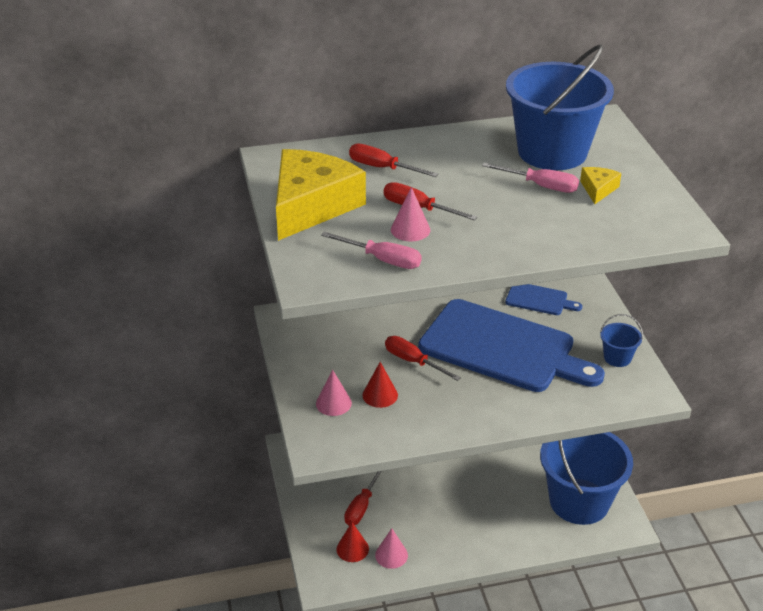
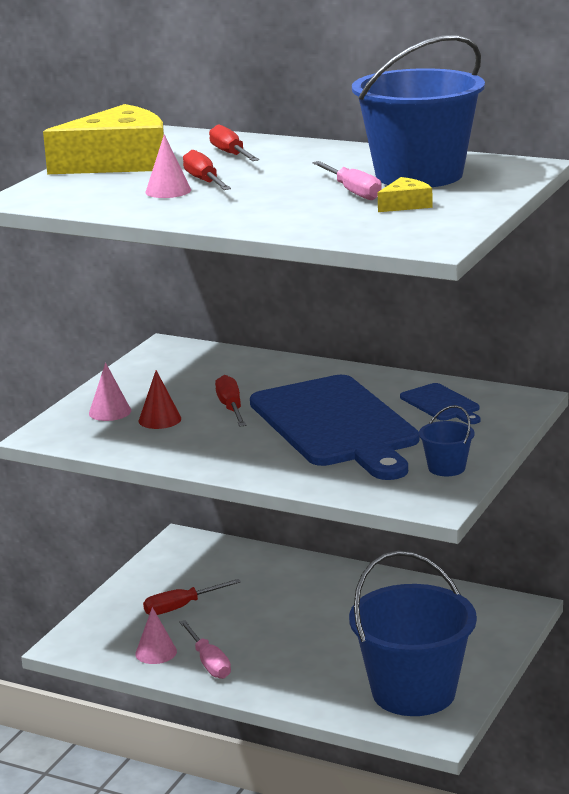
camera: 40 degrees right, 15 degrees down
(352, 549) = (127, 633): red cone -> none
(382, 260) = (104, 201): pink screwdriver -> pink screwdriver (208, 662)

